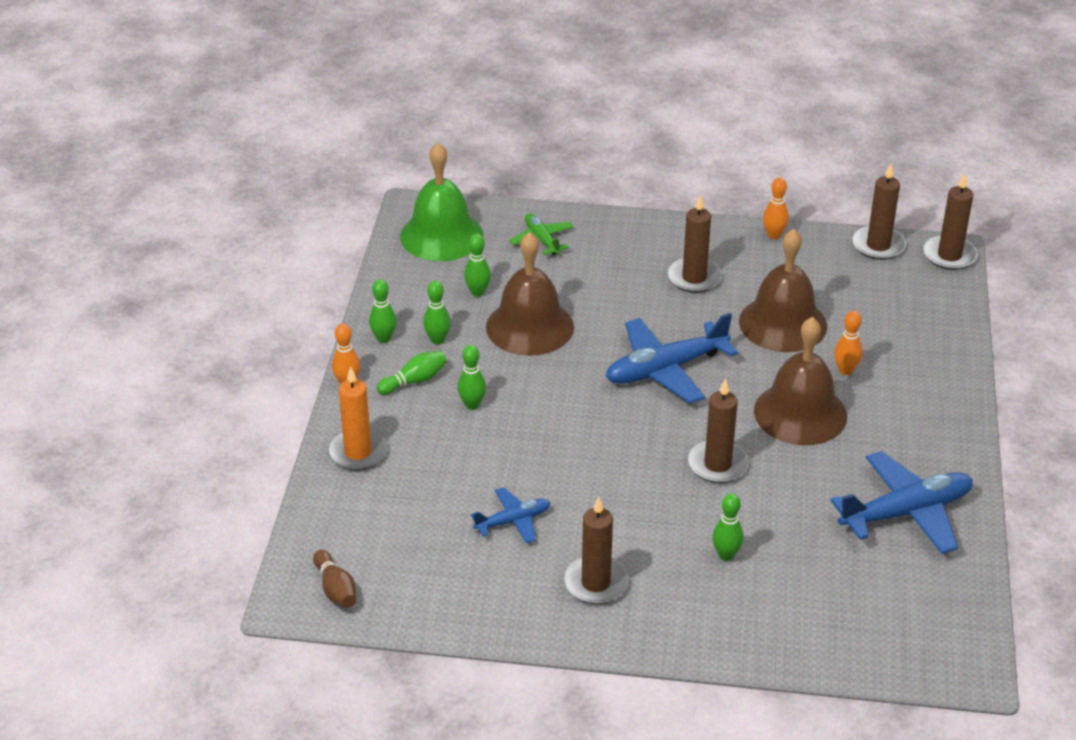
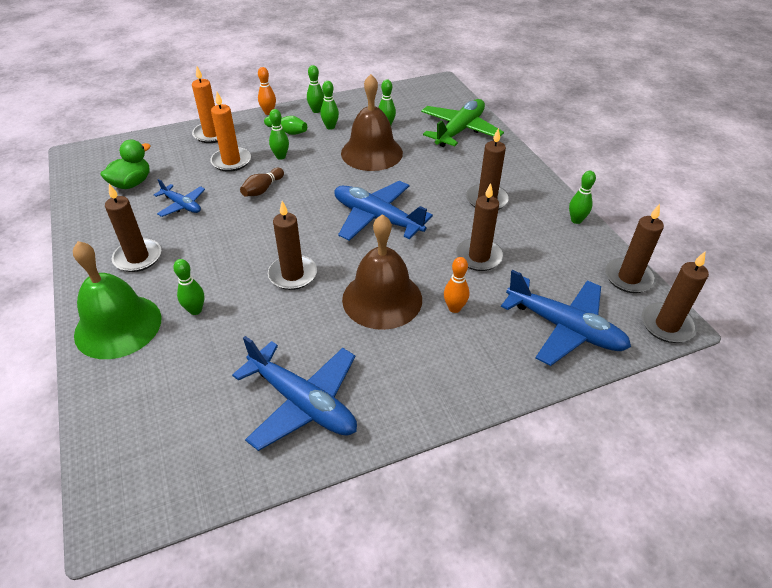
camera: 60 degrees right, 5 degrees up
(336, 589) = (92, 164): brown bowling pin -> brown bowling pin (262, 189)
(422, 558) = (132, 183): none -> green duck
(441, 235) = (426, 98): green bell -> green bell (118, 326)
(445, 452) = (231, 161): none -> orange candle
(542, 239) = (460, 130): green plane -> green plane, size x1.84
(774, 235) = (576, 220): orange bowling pin -> green bowling pin
(783, 323) = (479, 257): brown bell -> brown candle
(915, 315) = (564, 328): none -> blue plane

